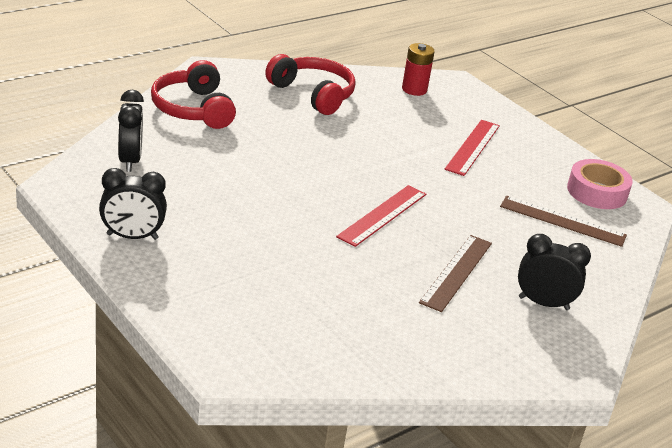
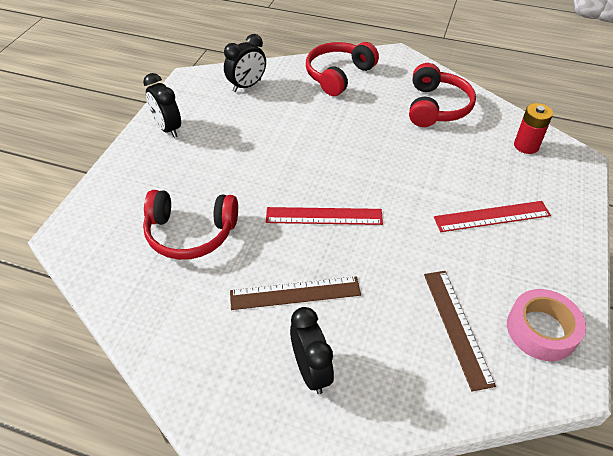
camera: 60 degrees right, 15 degrees up
(319, 292) = (190, 233): none -> red headphones

